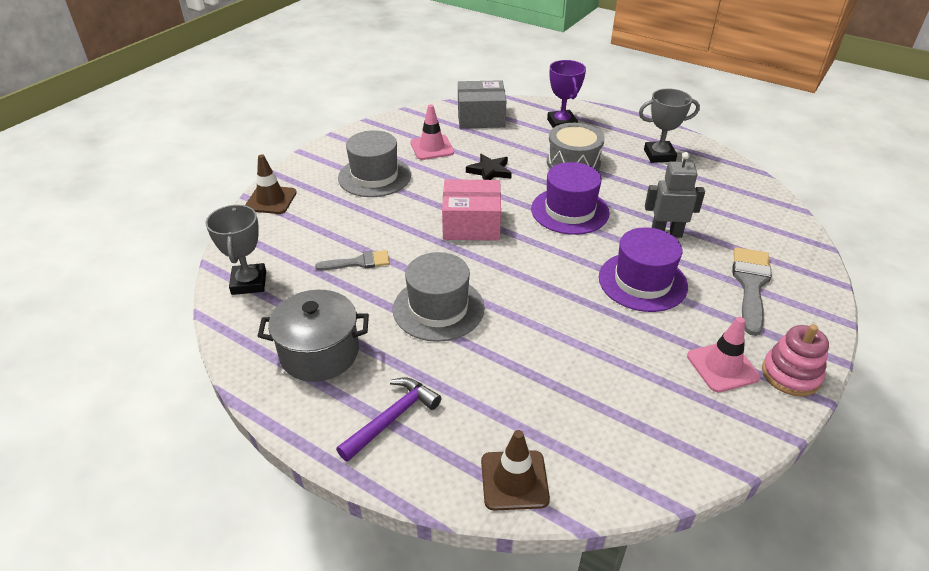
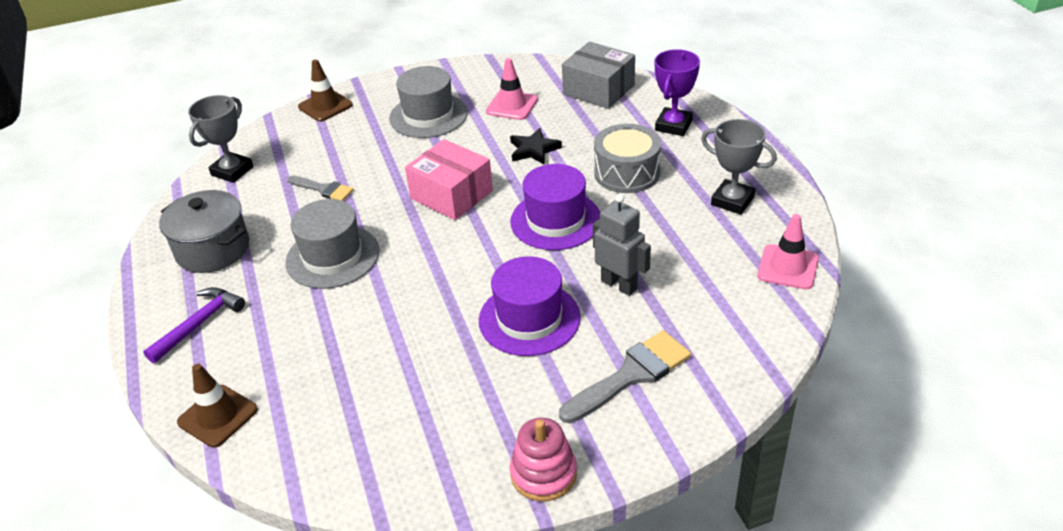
camera: 40 degrees right, 0 degrees up
(392, 418) = (199, 324): purple hammer -> purple hammer turned 45 degrees counterclockwise
(722, 367) = (491, 430): pink traffic cone -> pink traffic cone (788, 267)

